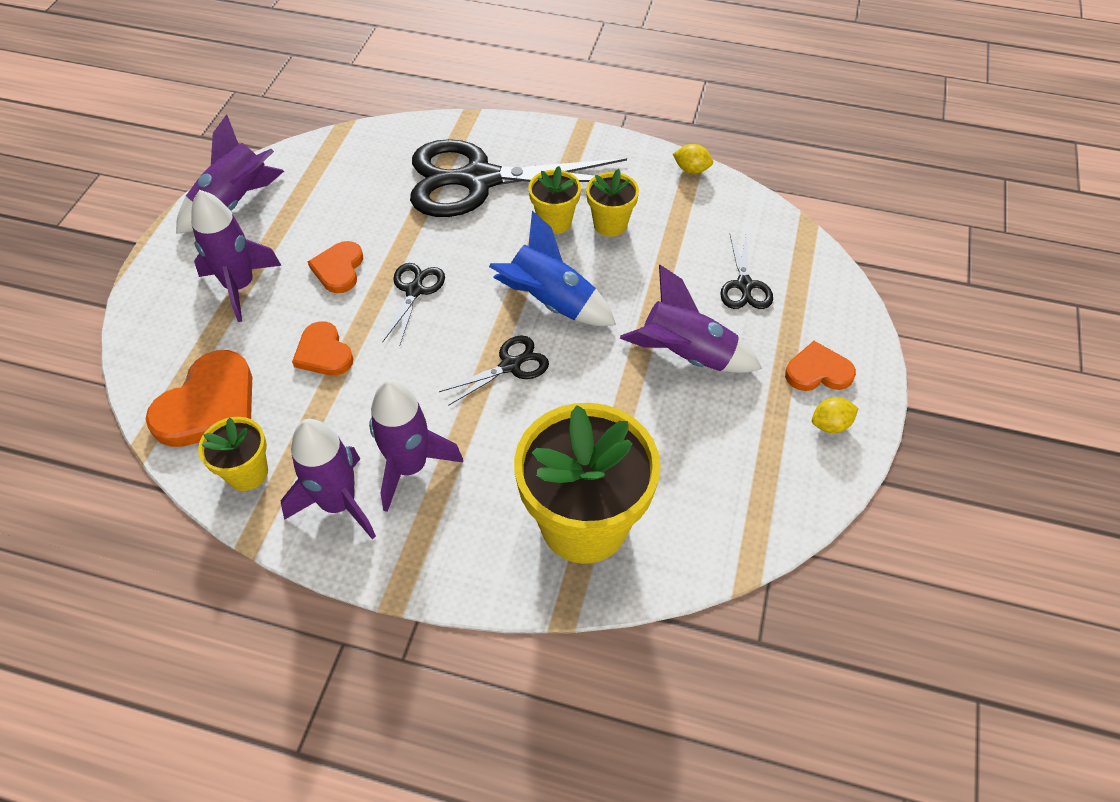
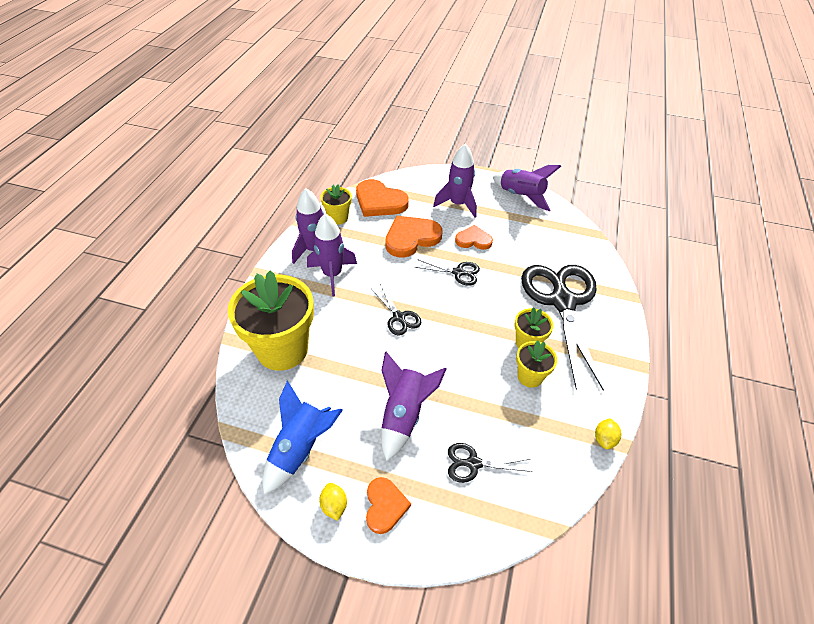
camera: 90 degrees right, 5 degrees down
(323, 353) = (411, 238): orange heart -> orange heart, size x1.65
(551, 302) = (451, 339): blue rocket -> blue rocket (300, 448)

